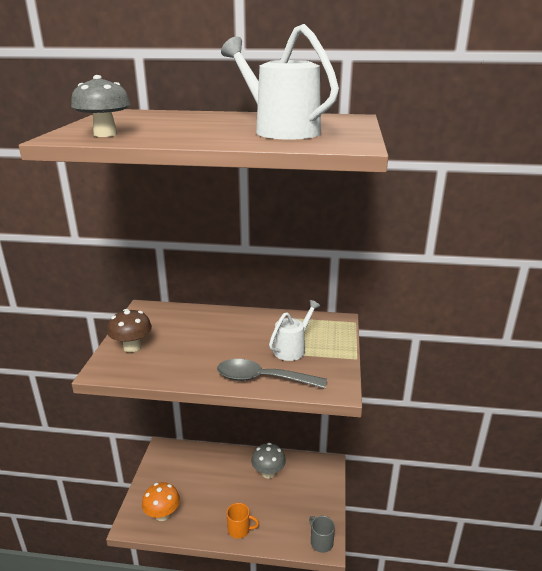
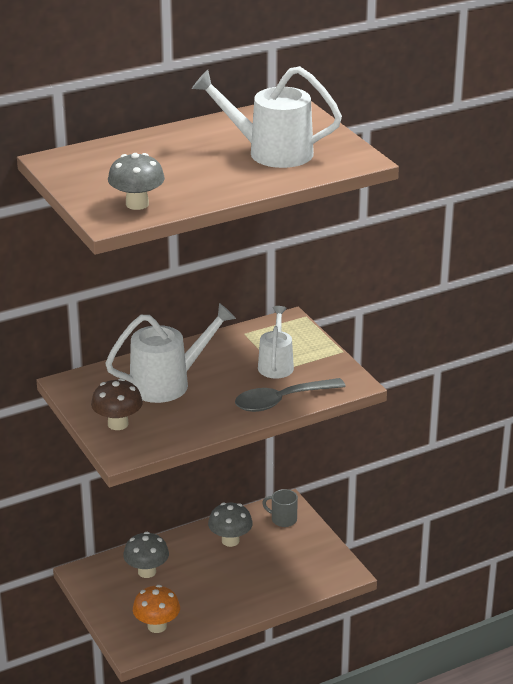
camera: 35 degrees left, 5 degrees up
(197, 468) = (147, 572): none -> grey mushroom
(202, 332) = (169, 383): none -> white watering can
(239, 529) = (251, 600): orange mug -> none
(321, 542) = (339, 572): grey mug -> grey mug (283, 519)

